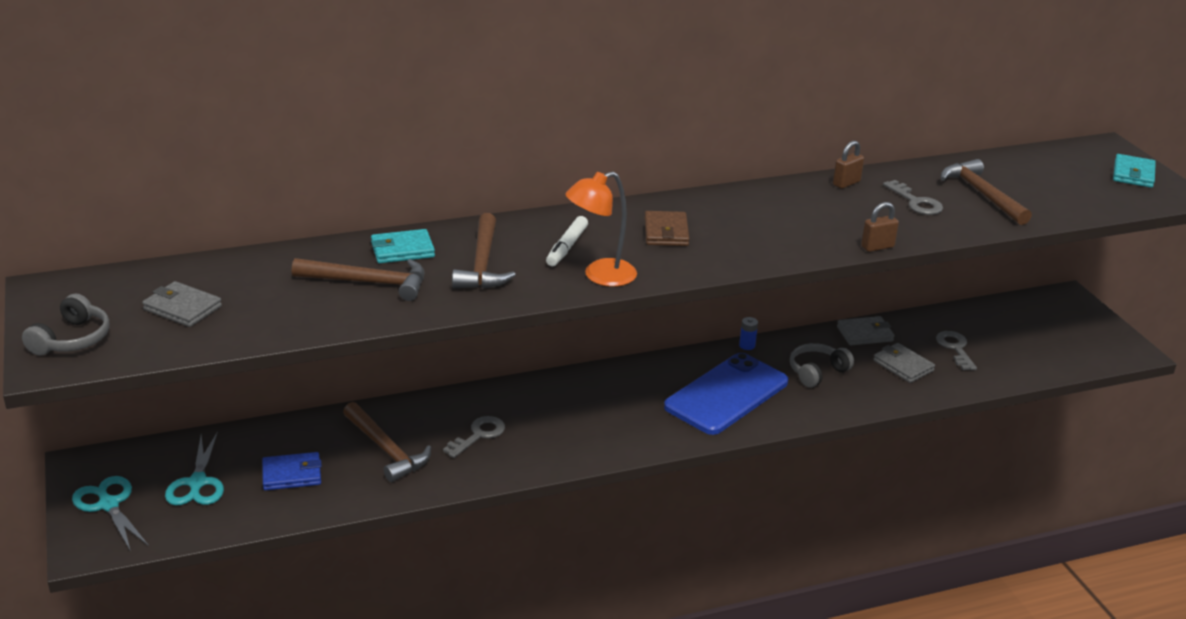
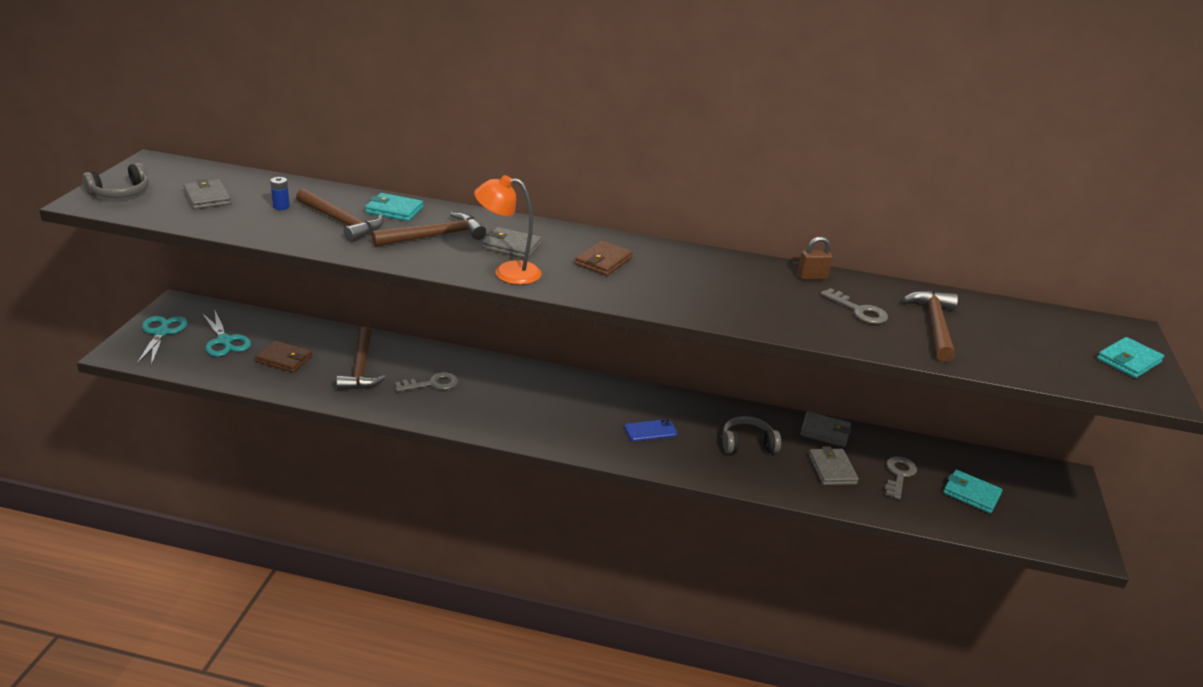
camera: 30 degrees right, 0 degrees up
(197, 483) = (224, 341): turquoise scissors -> turquoise scissors turned 60 degrees counterclockwise
(292, 474) = (284, 359): blue wallet -> brown wallet
(482, 264) = (435, 236): brown hammer -> brown hammer turned 150 degrees counterclockwise
(567, 247) = (511, 246): white marker -> grey wallet
(727, 394) = (650, 431): blue phone -> blue phone, size x0.42
(747, 345) = (710, 402): blue battery -> blue battery (281, 206)
(877, 247) = (771, 331): brown padlock -> none
(916, 202) = (859, 310): grey key -> grey key turned 45 degrees counterclockwise
(1019, 341) = (971, 494): none -> turquoise wallet

